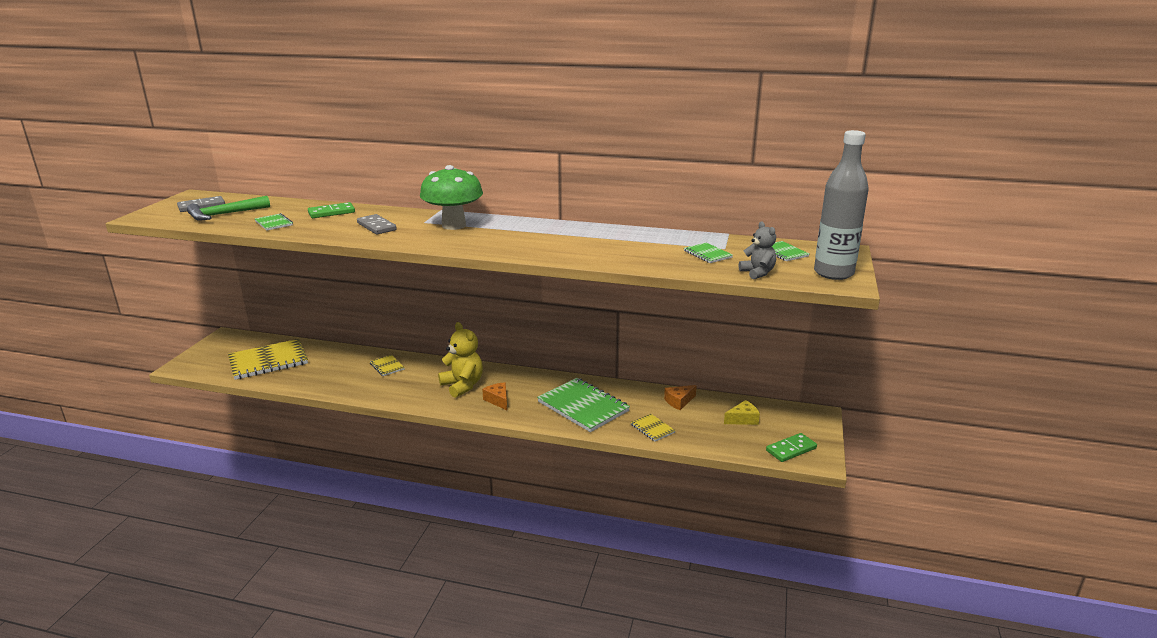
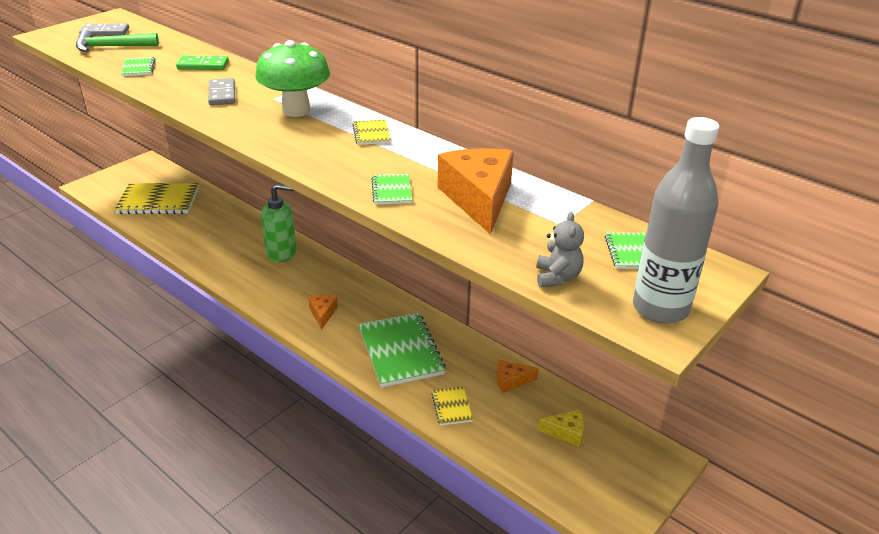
camera: 25 degrees right, 10 degrees up
(387, 366) = (253, 238): yellow notebook -> yellow notebook (371, 134)
(423, 370) = (282, 253): none -> green soap dispenser
(462, 385) = (303, 284): yellow teddy bear -> none
(656, 247) = (478, 199): none -> orange cheese
(707, 254) = (527, 228): green notebook -> green notebook (392, 191)
(791, 449) = (591, 497): green domino -> none

